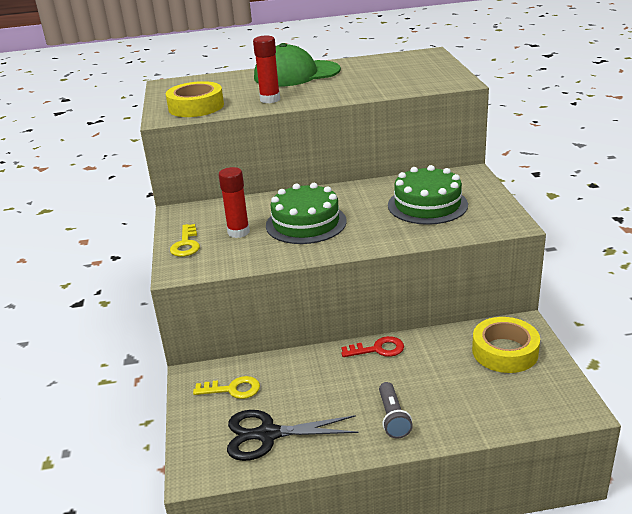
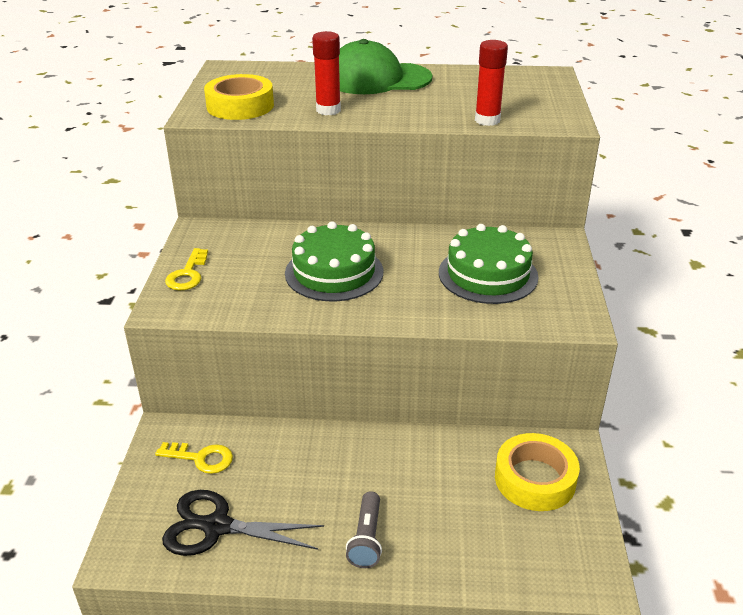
camera: 10 degrees right, 5 degrees up
(238, 232) = (252, 269): red glue stick -> red glue stick (487, 120)
(378, 349) = (385, 442): red key -> none

